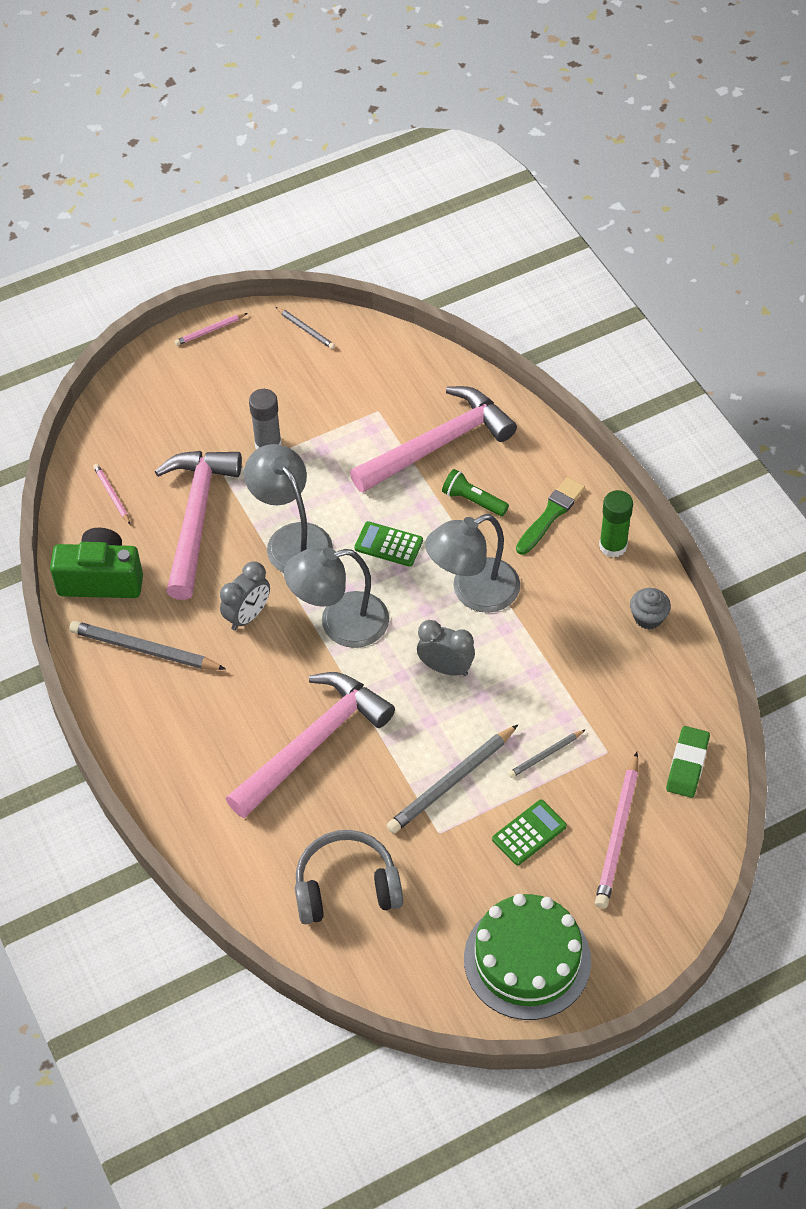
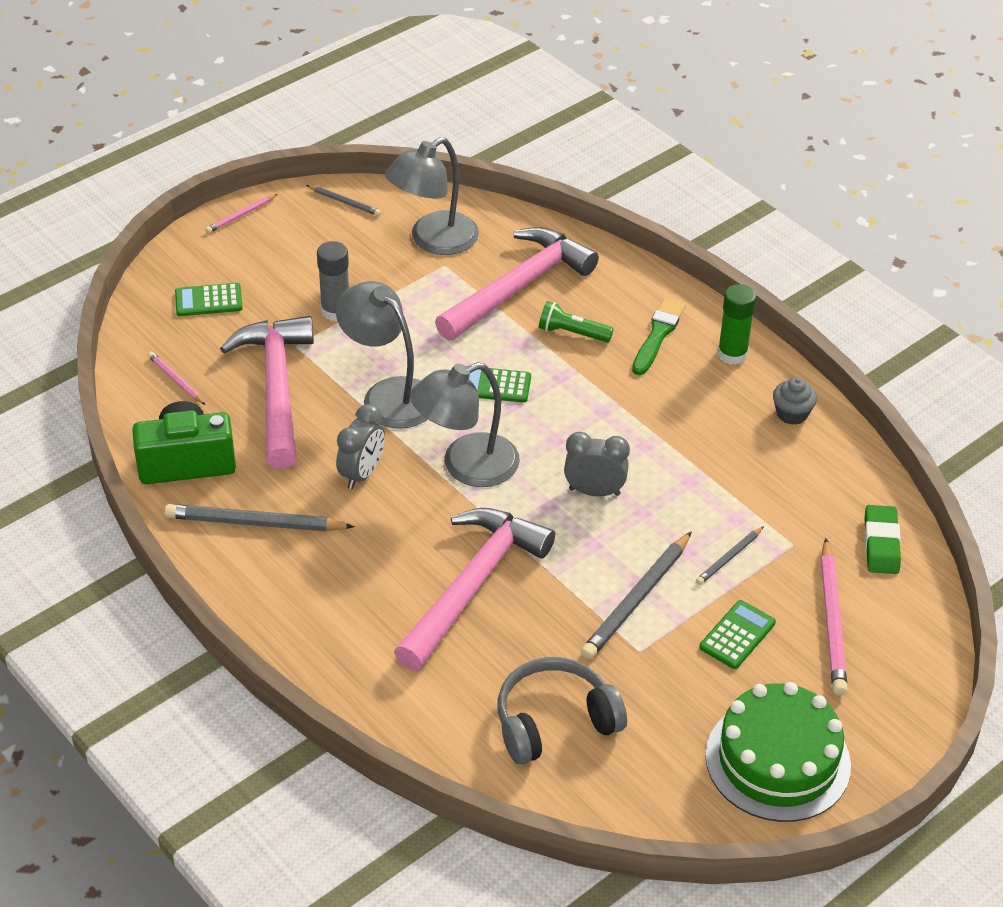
camera: 15 degrees left, 10 degrees down
(160, 417) = (208, 300): none -> green calculator
(473, 592) = (600, 416): grey lamp -> grey lamp (433, 241)

